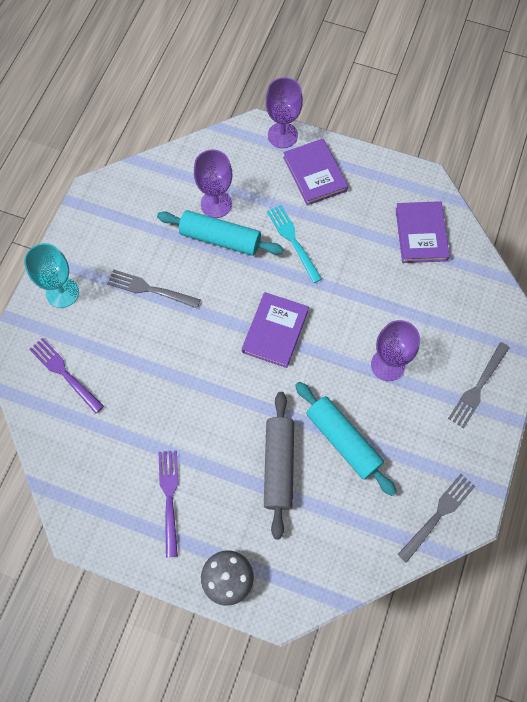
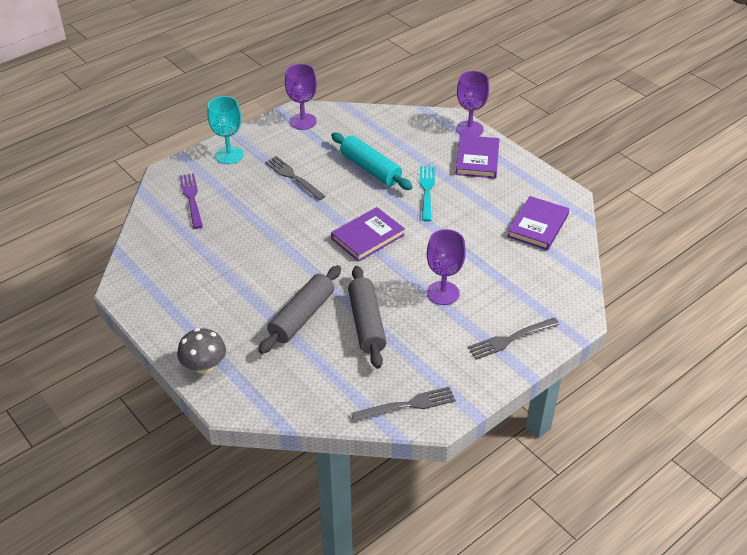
camera: 30 degrees right, 25 degrees down
(169, 498) = (203, 299): purple fork -> none
(216, 204) = (384, 149): purple goblet -> purple goblet (303, 121)
(343, 440) = (367, 323): turquoise rolling pin -> grey rolling pin

